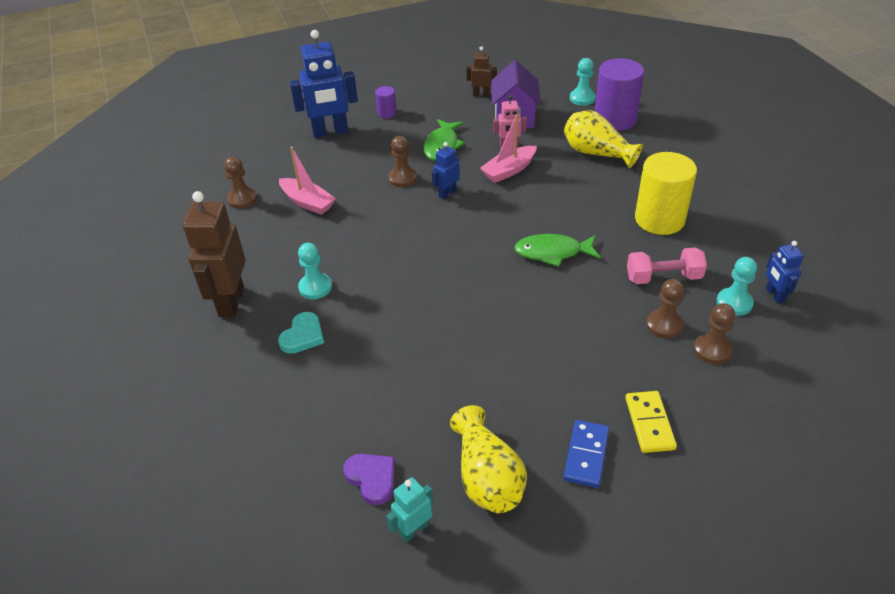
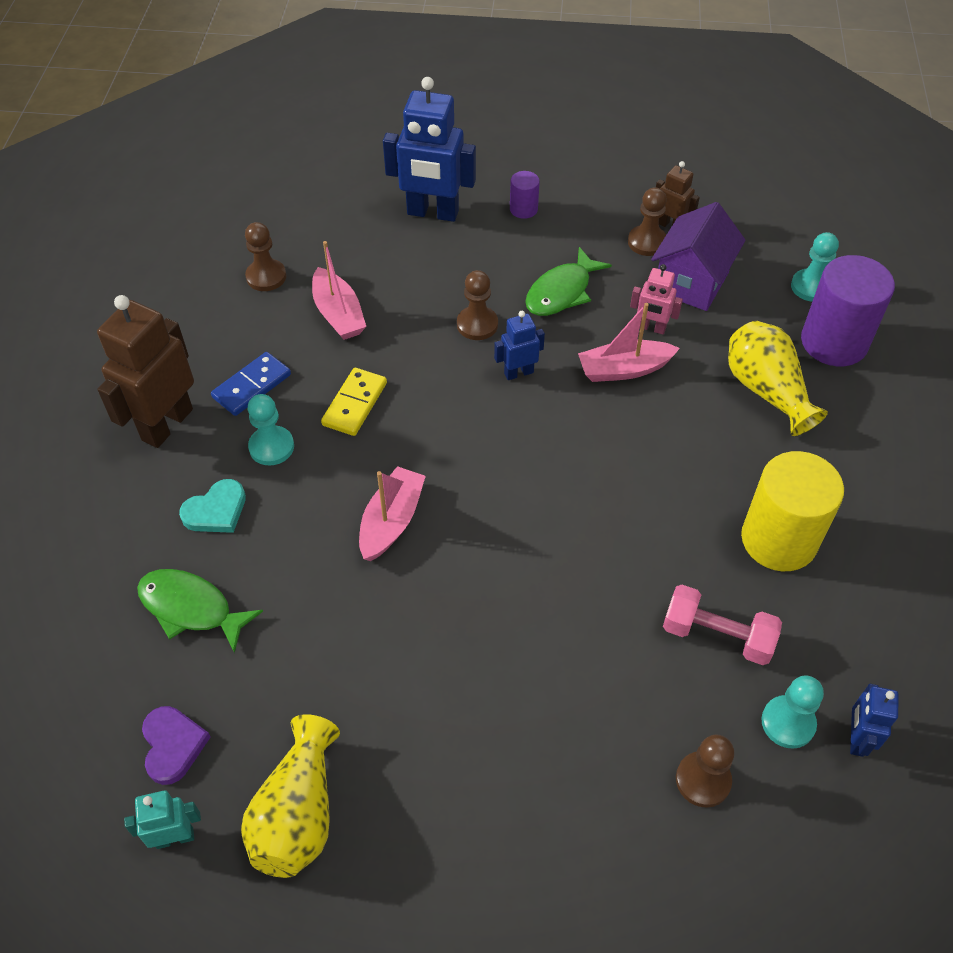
camera: 25 degrees right, 10 degrees up
(426, 296) = (391, 521): none -> pink boat
(552, 252) = (594, 527): green fish -> green fish (191, 608)
(586, 455) = (433, 847): blue domino -> blue domino (252, 386)
(649, 423) = (542, 845): yellow domino -> yellow domino (355, 404)
(664, 325) = (665, 710): brown pawn -> brown pawn (647, 242)

